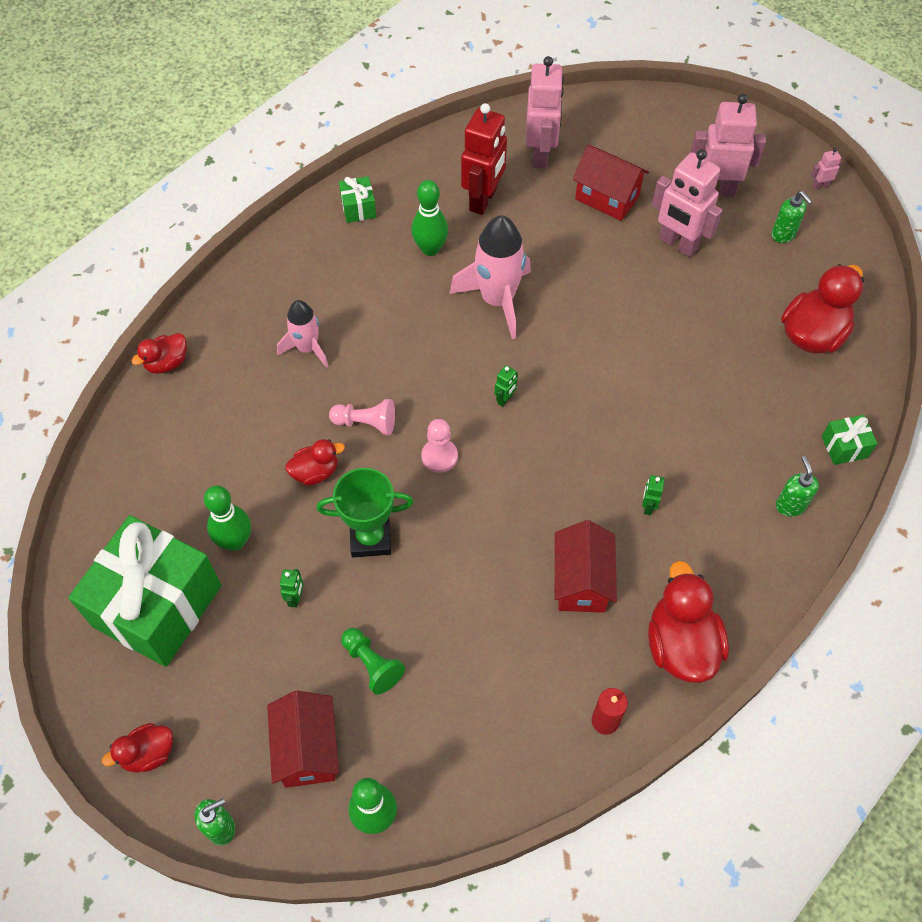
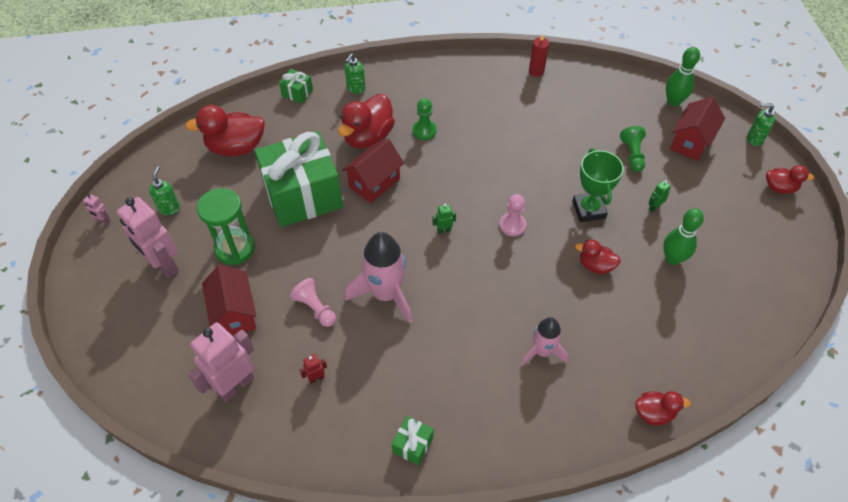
camera: 140 degrees left, 5 degrees down
(157, 606) = (741, 253): green gift -> green gift (303, 195)
(366, 423) = (541, 273): pink pawn -> pink pawn (315, 308)
(370, 538) = (588, 209): green trophy -> green trophy turned 45 degrees clockwise
(430, 249) = (392, 366): green bowling pin -> none
(483, 200) = (316, 378): red robot -> red robot, size x0.42
(581, 581) = (493, 123): red house -> red house (374, 183)
(648, 506) = (424, 131): green robot -> green pawn
(677, 244) = (235, 248): pink robot -> green hourglass
(681, 644) = (472, 74): red duck -> red duck (368, 137)

